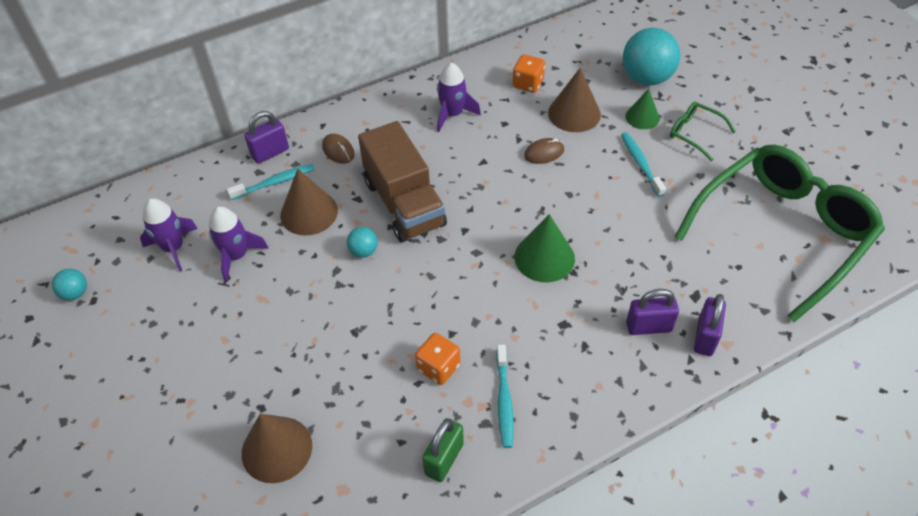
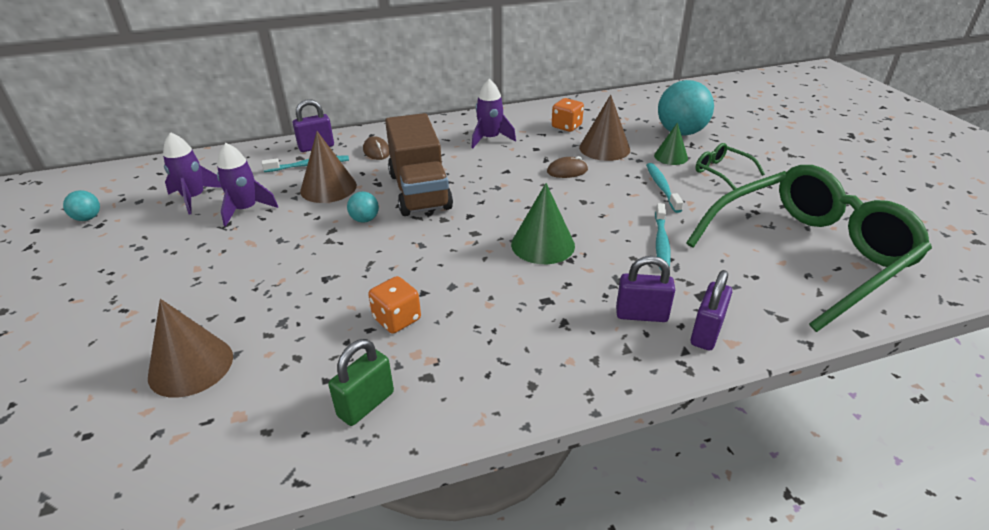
camera: 10 degrees right, 15 degrees down
(504, 401) = (456, 359): turquoise toothbrush -> turquoise toothbrush (661, 242)

